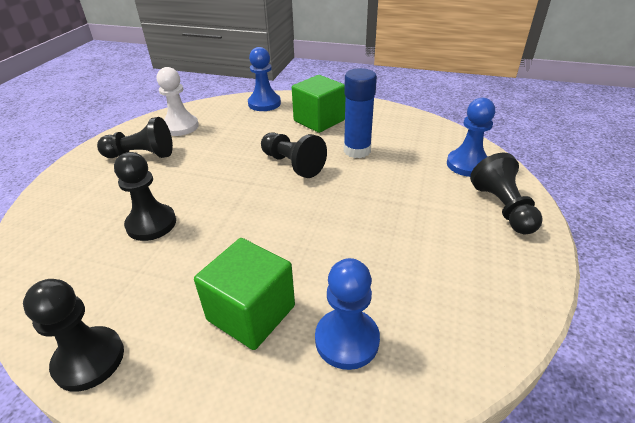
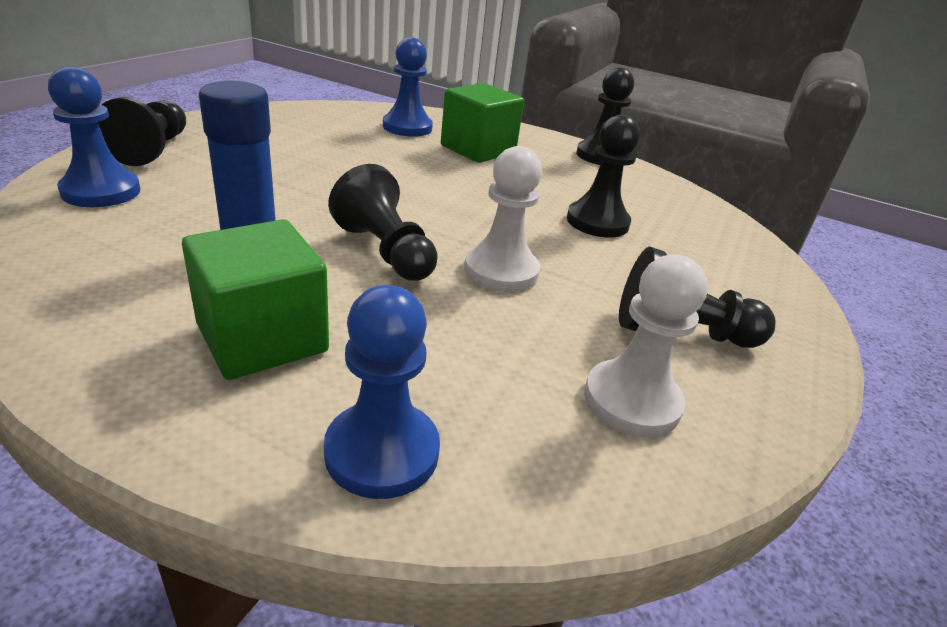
camera: 175 degrees left, 5 degrees down
(228, 167) = (501, 271): none -> white pawn

